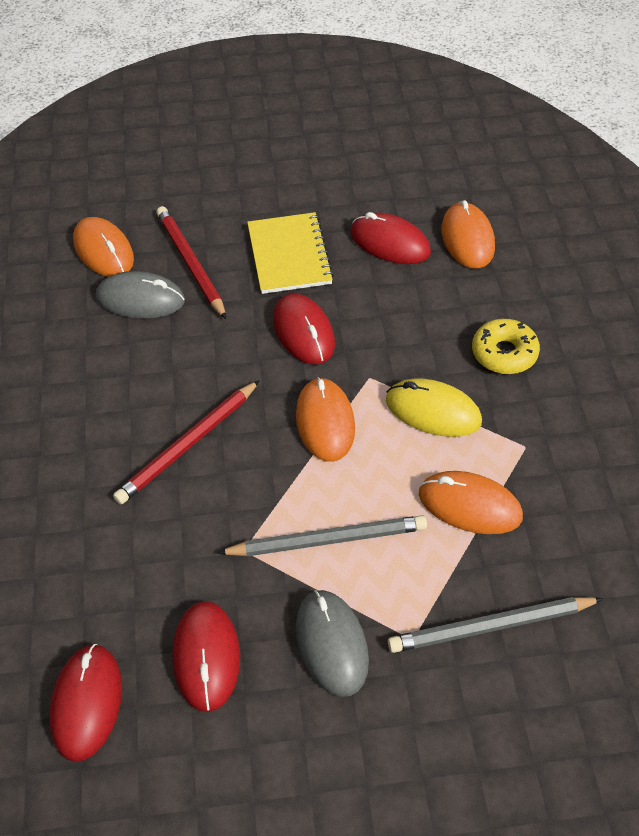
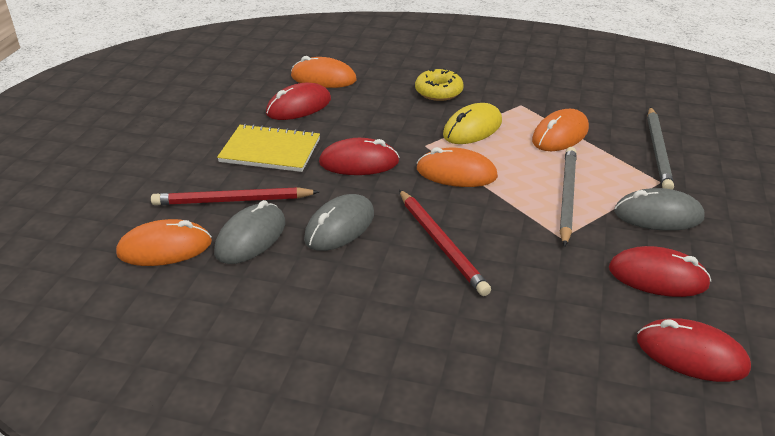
camera: 70 degrees left, 15 degrees down
(183, 356) = (340, 226): none -> grey mouse

